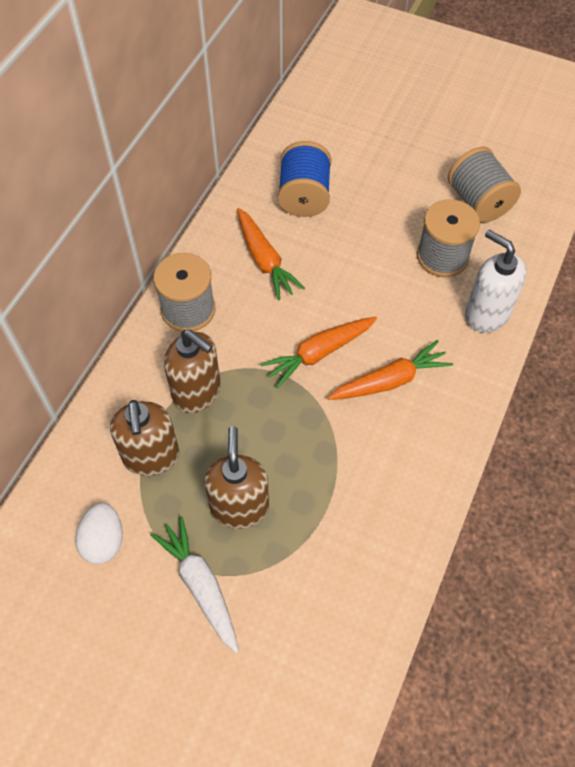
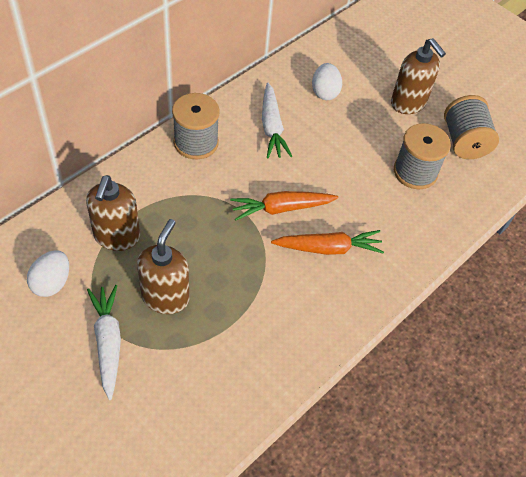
camera: 15 degrees right, 5 degrees down
(197, 392) = (174, 203): brown soap dispenser -> brown soap dispenser (408, 103)
(265, 260) = (272, 127): orange carrot -> white carrot
(304, 196) = (325, 92): blue spool -> white egg
(486, 314) = (431, 227): white soap dispenser -> none

